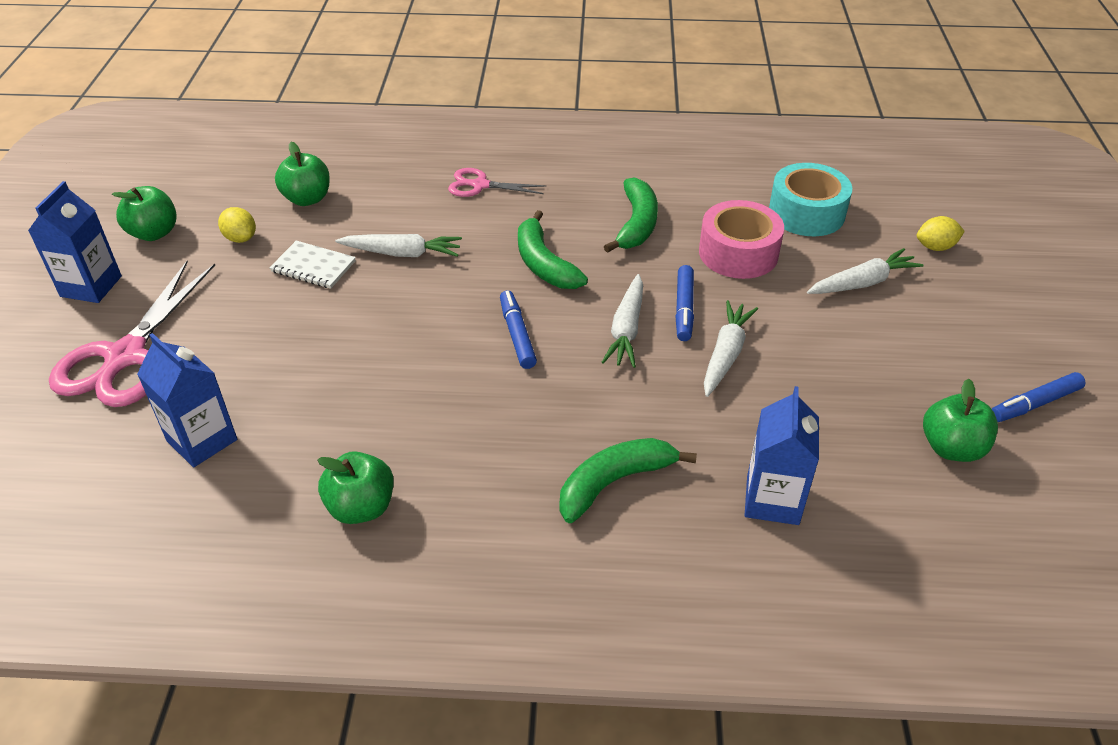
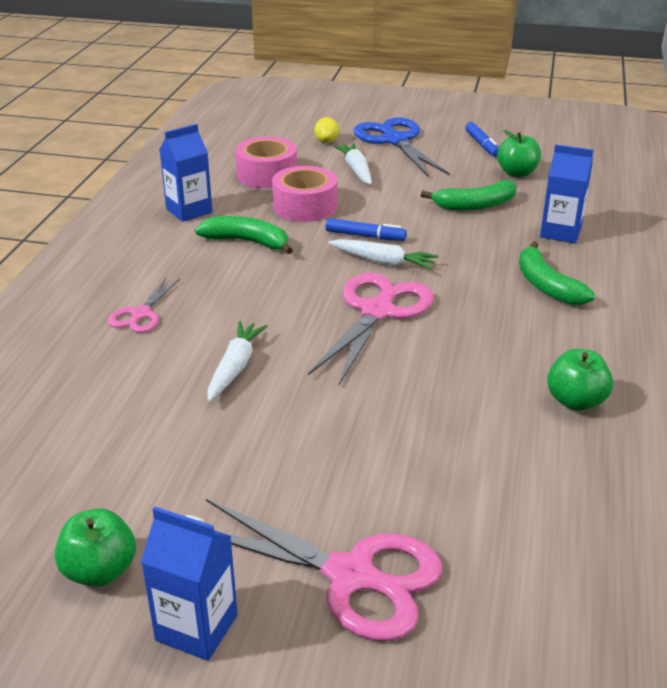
camera: 80 degrees left, 10 degrees down
(202, 440) = (493, 502): blue carton -> blue carton (189, 211)
(240, 238) = (152, 486): yellow lemon -> none
(307, 199) = (97, 432): green apple -> none
(313, 267) = (233, 427): white notebook -> none
(517, 335) = (377, 311): blue marker -> pink scissors
(544, 264) = (284, 290): green banana -> green banana (475, 205)
(725, 355) = (421, 227): white carrot -> none
(806, 213) = (267, 174): turquoise tape -> pink tape
(984, 309) = (394, 140): none -> blue scissors

